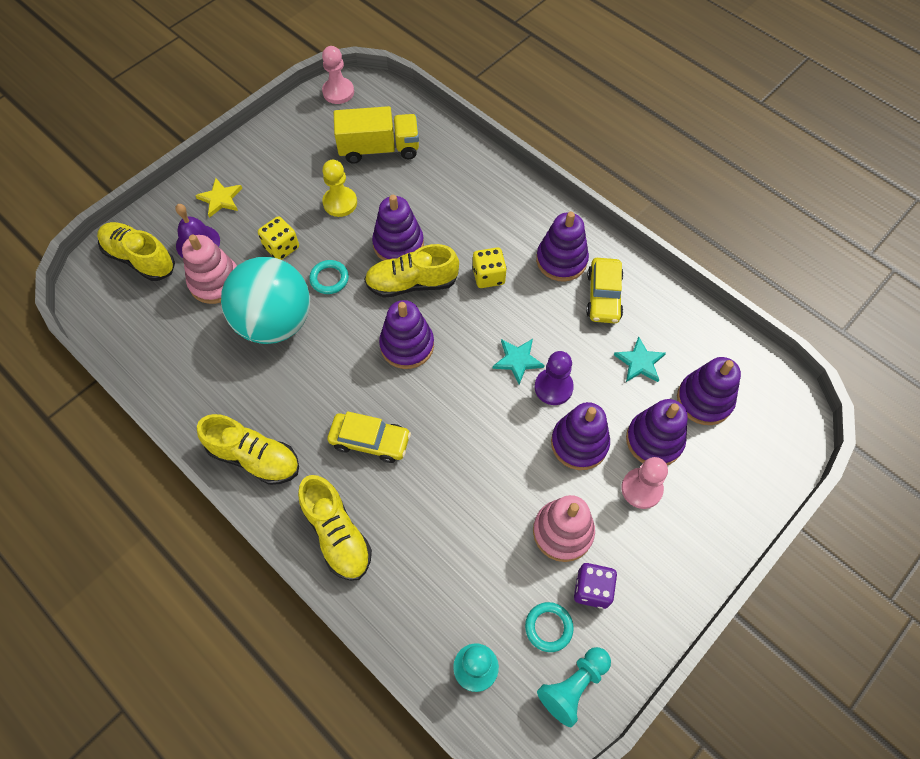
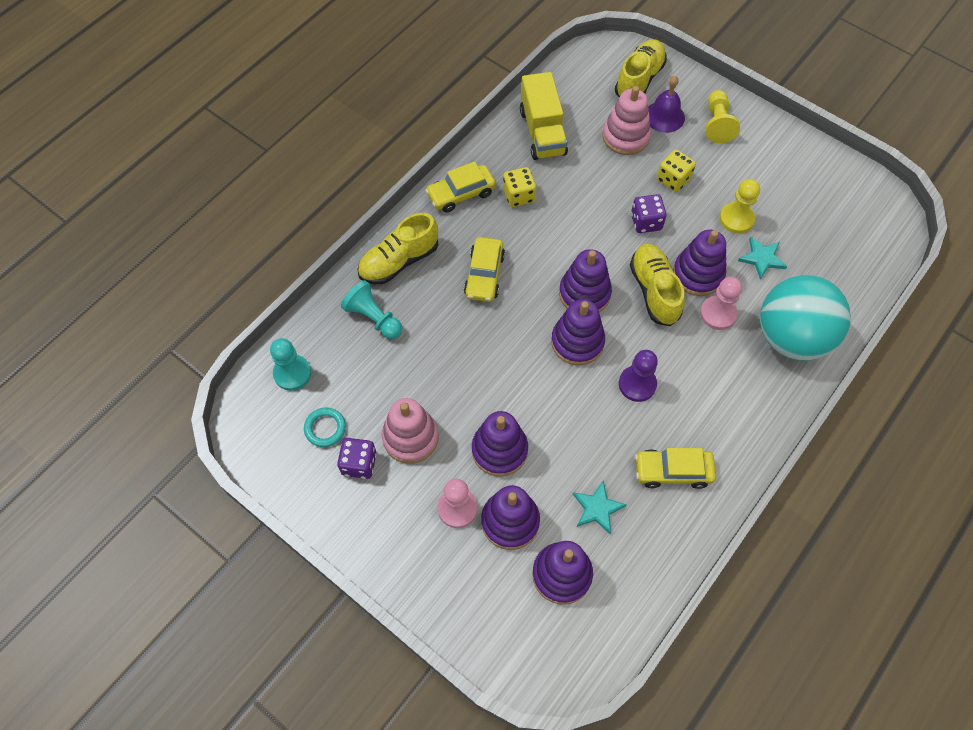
camera: 85 degrees right, 0 degrees up
(220, 199) = (717, 124): yellow star -> yellow pawn
(254, 457) = (461, 194): yellow shoe -> yellow car
(275, 322) = (592, 187): turquoise ball -> turquoise ball (791, 337)
(329, 279) = (646, 222): turquoise ring -> purple dice
(338, 92) = (881, 198): pink pawn -> pink pawn (718, 314)
(379, 149) = (814, 244): yellow truck -> yellow truck (542, 132)
(488, 276) = (676, 358): yellow dice -> yellow dice (519, 196)
(517, 360) = (582, 390): turquoise star -> turquoise star (762, 258)
(553, 387) = (557, 425): purple pawn -> purple pawn (637, 384)
(561, 260) = (710, 428): purple stacking toy -> purple stacking toy (577, 342)
(573, 686) = (277, 449): turquoise pawn -> turquoise pawn (374, 318)

